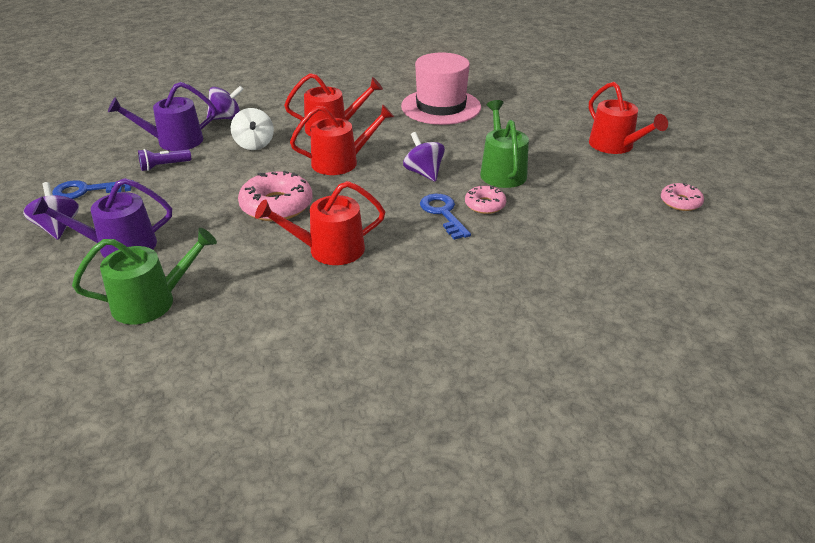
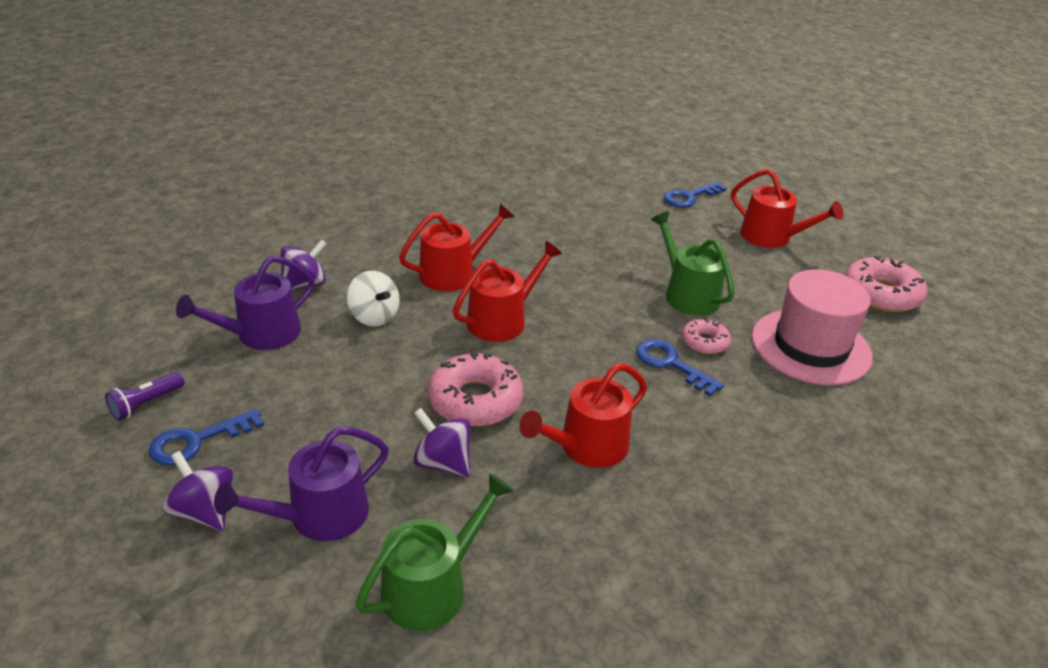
camera: 25 degrees left, 0 degrees up
(164, 166) = (279, 376): purple flashlight -> purple flashlight (146, 404)
(424, 173) = (608, 314): purple spinning top -> purple spinning top (443, 462)
(441, 107) = (555, 219): pink hat -> pink hat (810, 347)
(568, 108) = (689, 197): none -> blue key
(680, 202) = (881, 294): pink donut -> pink donut, size x1.77

